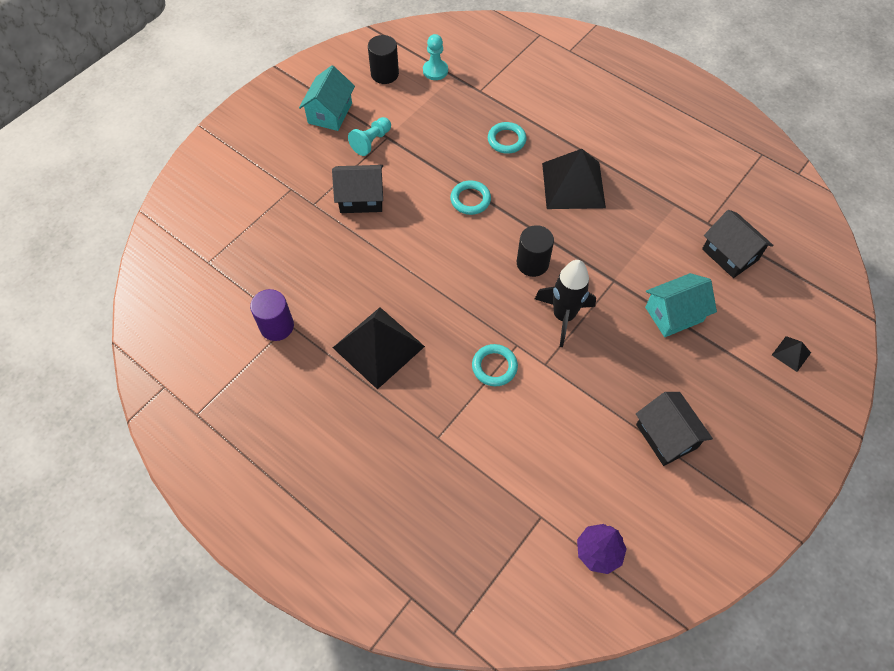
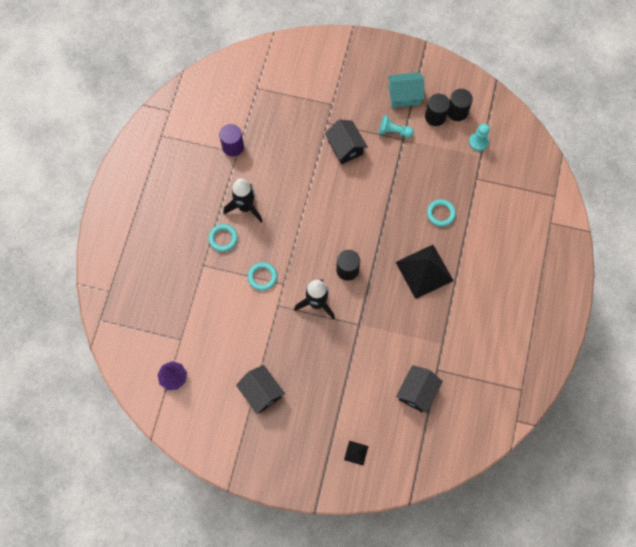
camera: 65 degrees right, 10 degrees up
(377, 96) = (435, 117): none -> black cylinder
(378, 347) = (245, 207): black pyramid -> black rocket
(470, 199) = (378, 212): turquoise ring -> turquoise ring (223, 238)
(666, 436) = (261, 392): black house -> black house turned 75 degrees counterclockwise
(674, 314) = (351, 370): turquoise house -> none

